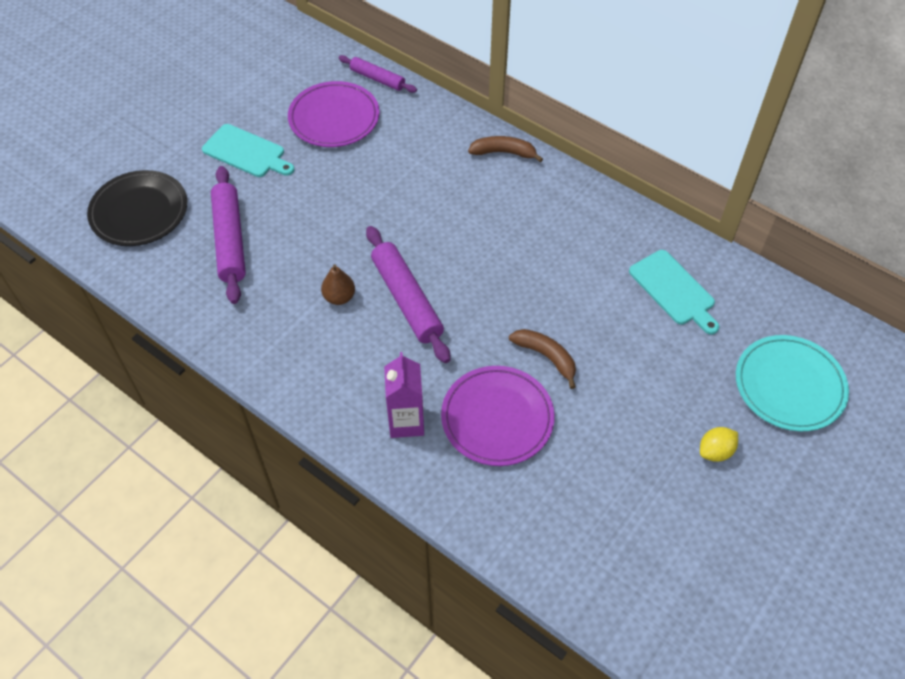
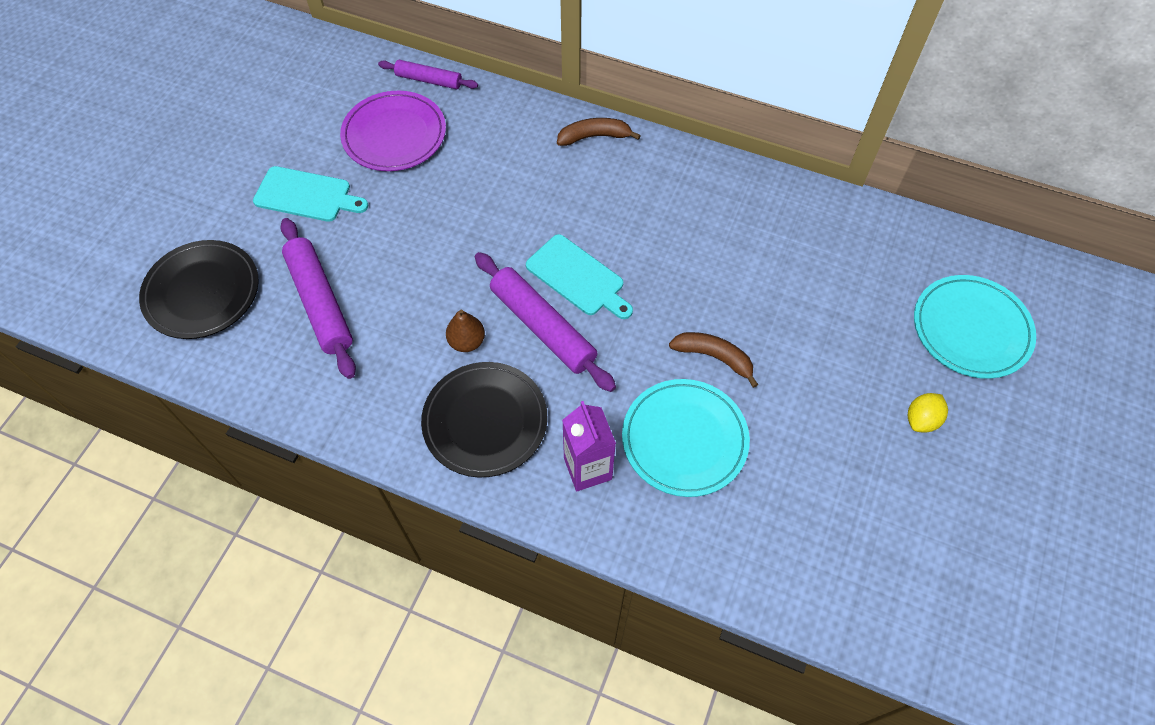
camera: 15 degrees left, 5 degrees up
(333, 364) = (485, 421): none -> black plate
(497, 418) = (684, 439): purple plate -> turquoise plate
(674, 290) = (821, 252): turquoise cutting board -> turquoise cutting board (578, 278)

